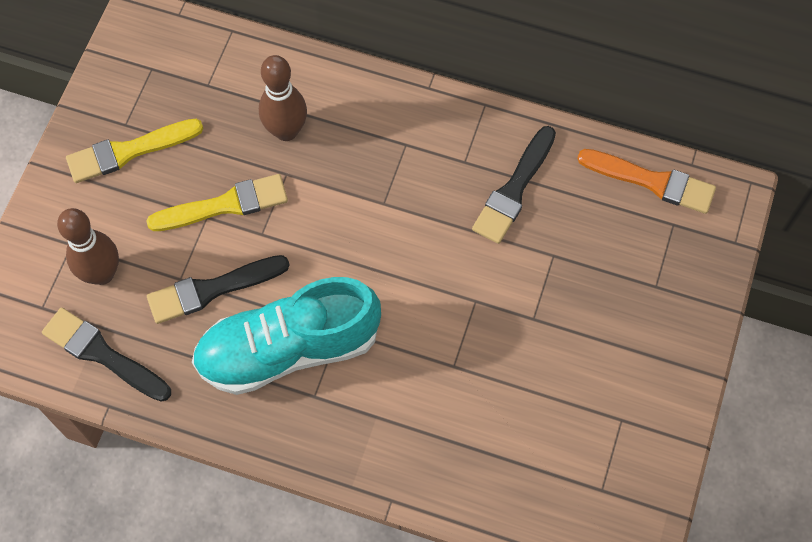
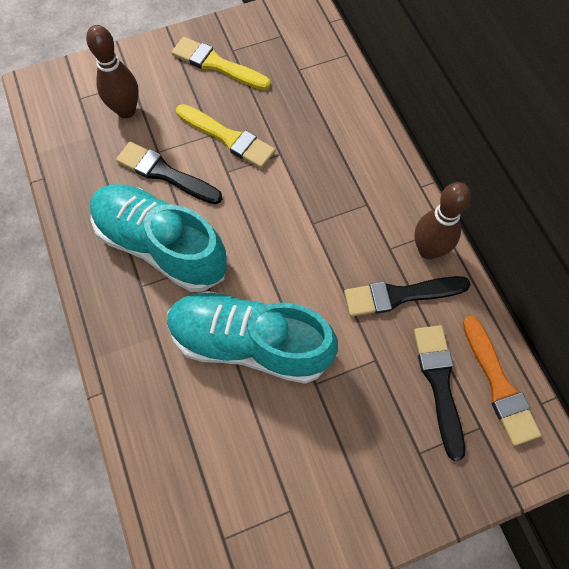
camera: 50 degrees right, 0 degrees up
(102, 354) = (74, 150): black brush -> black brush (439, 383)
(286, 131) = (309, 132): brown bowling pin -> brown bowling pin (428, 250)
(452, 343) = (250, 343): none -> turquoise shoe

